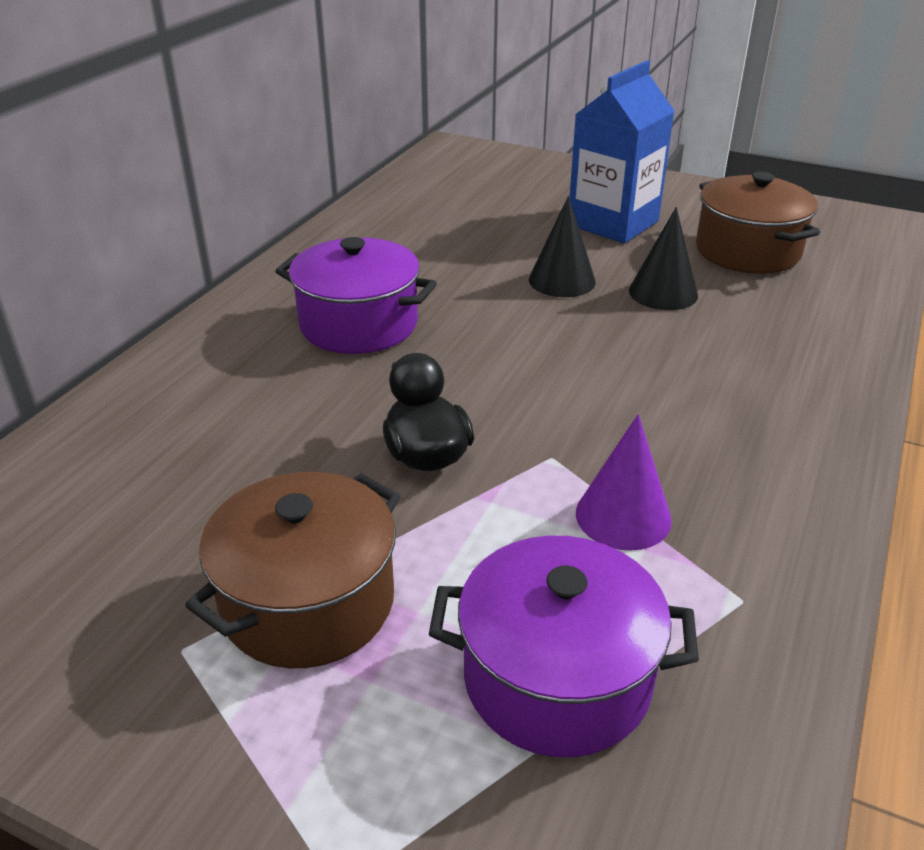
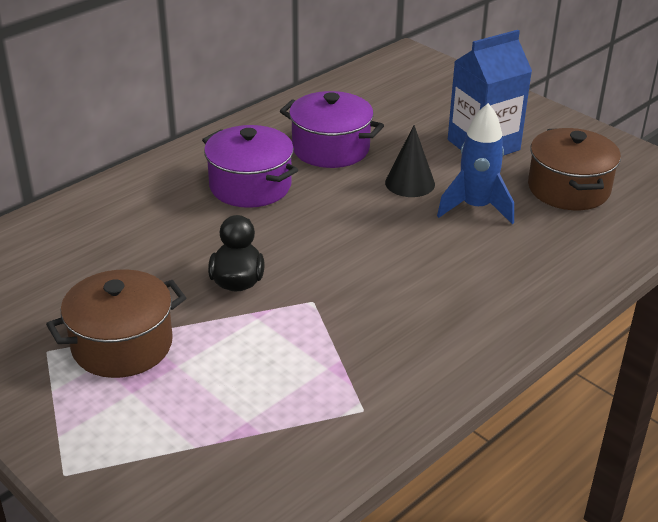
camera: 20 degrees right, 0 degrees up
(557, 678) = (227, 418): purple pot -> purple pot (330, 149)
(623, 516) = (329, 346): purple cone -> none
(663, 292) = (476, 208): black cone -> blue rocket

